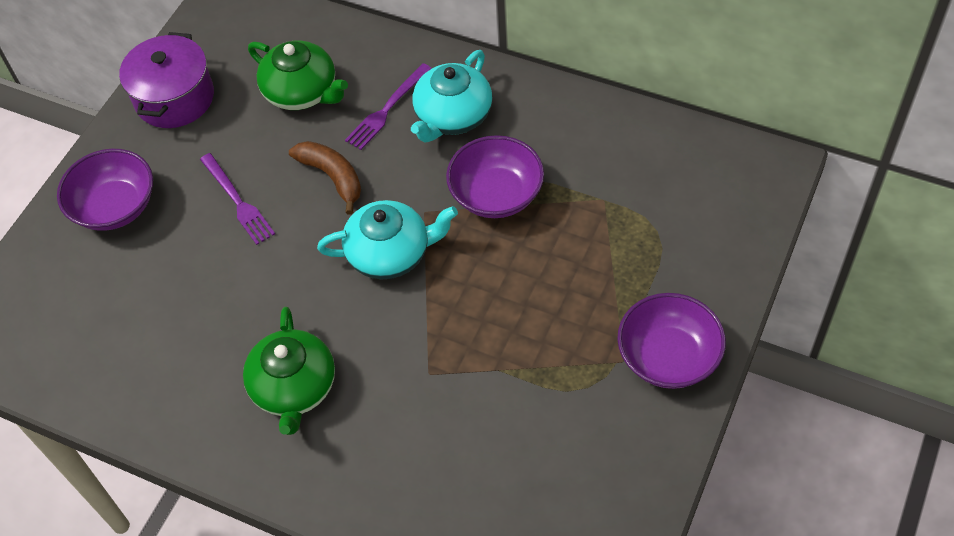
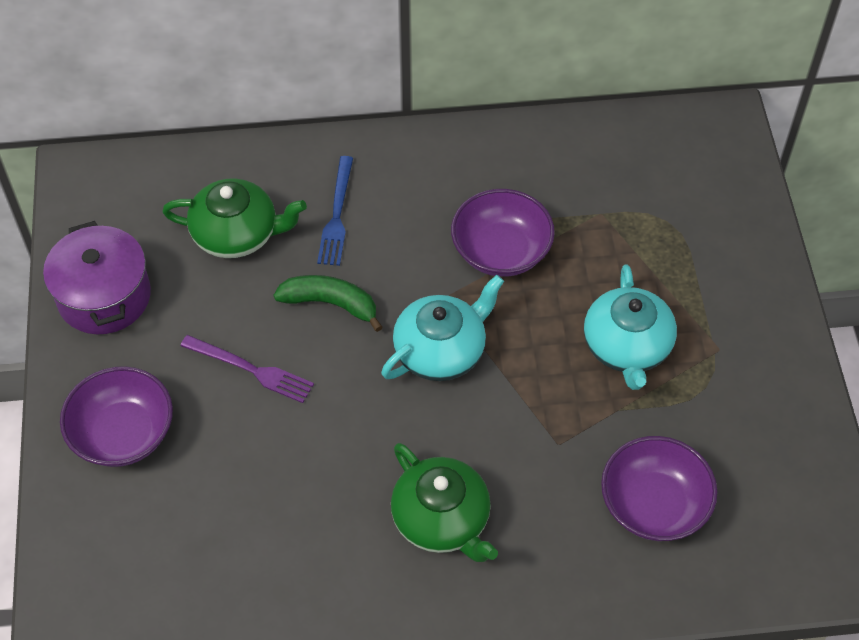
camera: 35 degrees left, 0 degrees up
(332, 177) = (330, 304): brown banana -> green banana
(387, 109) = (336, 215): purple fork -> blue fork
(452, 116) = (406, 195): turquoise teapot -> turquoise teapot (627, 347)
(668, 357) = (754, 327): purple bowl -> purple bowl (653, 505)

